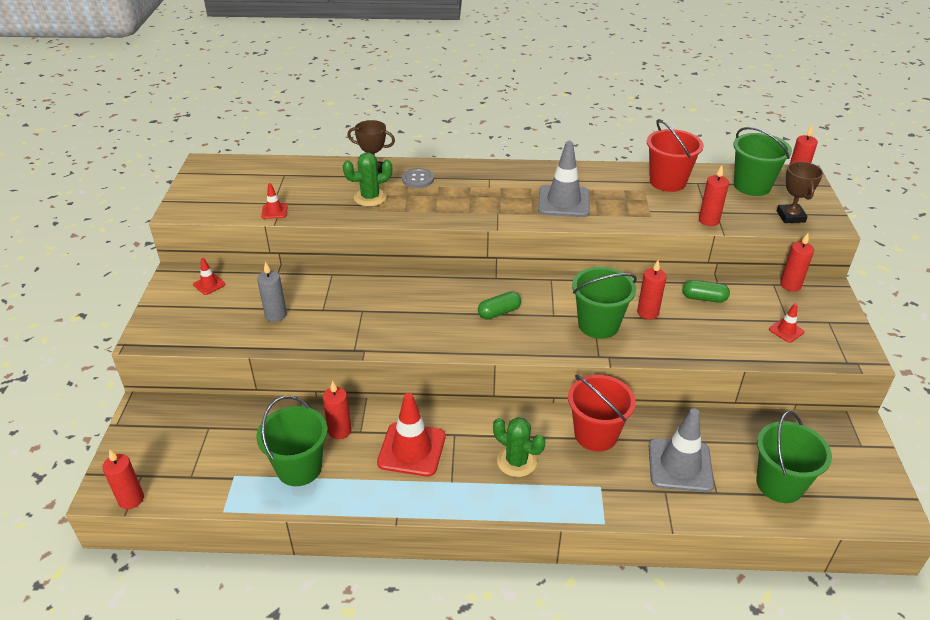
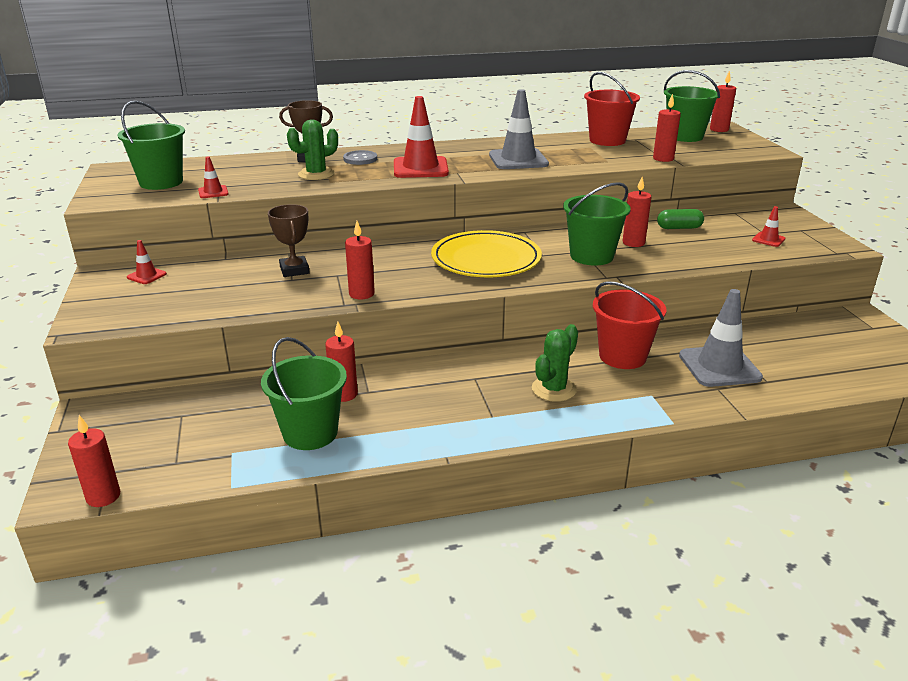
camera: 15 degrees left, 10 degrees down
(276, 315) = (239, 289): grey candle -> none
(411, 449) = (434, 397): red traffic cone -> red traffic cone (420, 168)
(499, 312) = (486, 259): green capsule -> yellow plate
(516, 461) = (554, 389): green cactus -> green cactus turned 75 degrees counterclockwise
(779, 484) = (821, 366): green bucket -> green bucket (161, 182)
(790, 216) = (733, 150): brown trophy -> brown trophy (294, 270)
(790, 285) = (750, 211): red candle -> red candle (361, 294)

